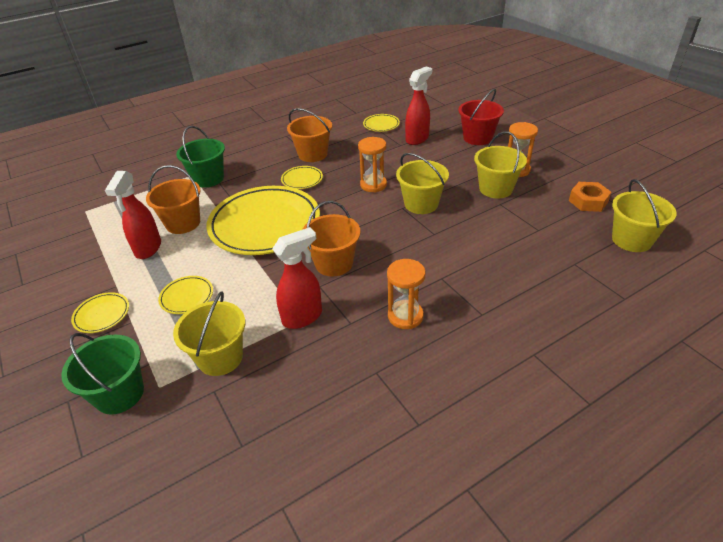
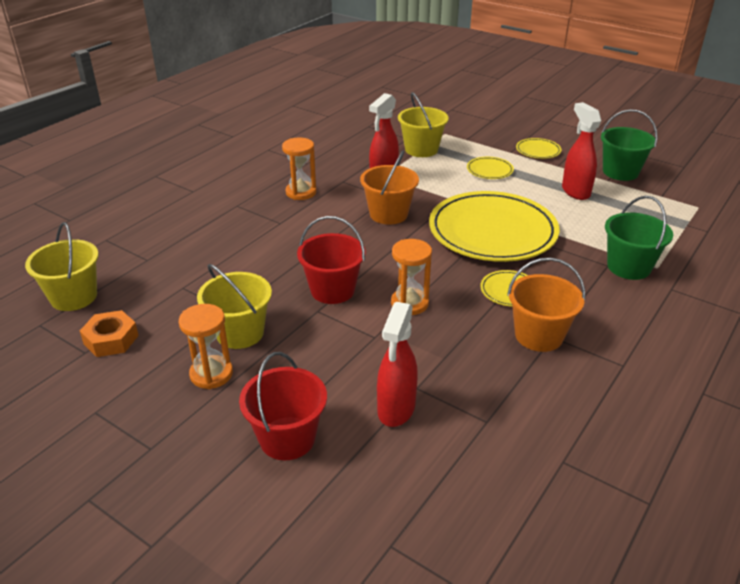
camera: 155 degrees right, 5 degrees down
(119, 394) = (465, 127): green bucket -> green bucket (620, 172)
(183, 223) = (578, 216): orange bucket -> none
(381, 125) = (484, 433): yellow plate -> none
(421, 204) = (332, 290): yellow bucket -> red bucket

